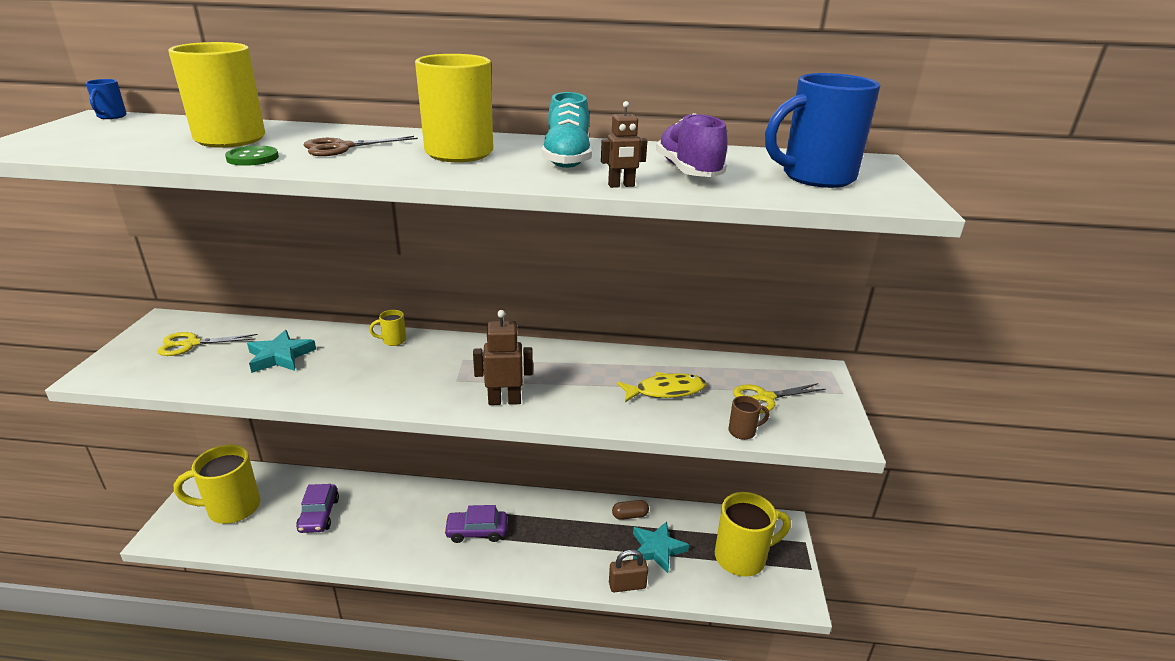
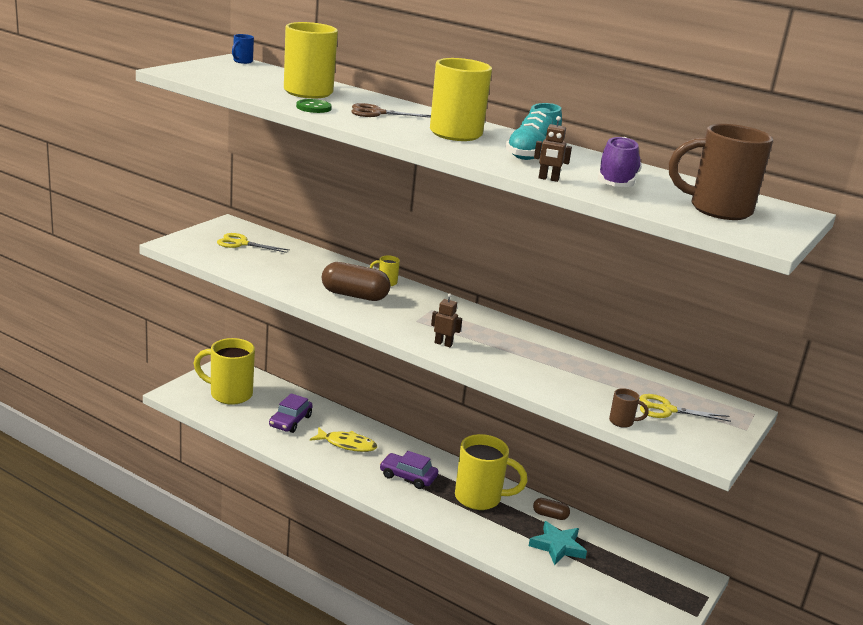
camera: 25 degrees right, 5 degrees down
(280, 356) = (298, 268): turquoise star -> none
(368, 371) = (354, 295): none -> brown capsule
(504, 401) = (443, 344): brown robot -> brown robot, size x0.63
(627, 585) = (511, 558): brown padlock -> none
(665, 391) = (581, 378): yellow fish -> yellow fish (347, 444)
(742, 557) = (634, 582): yellow mug -> yellow mug (480, 498)
(815, 177) = (717, 210): blue mug -> brown mug

